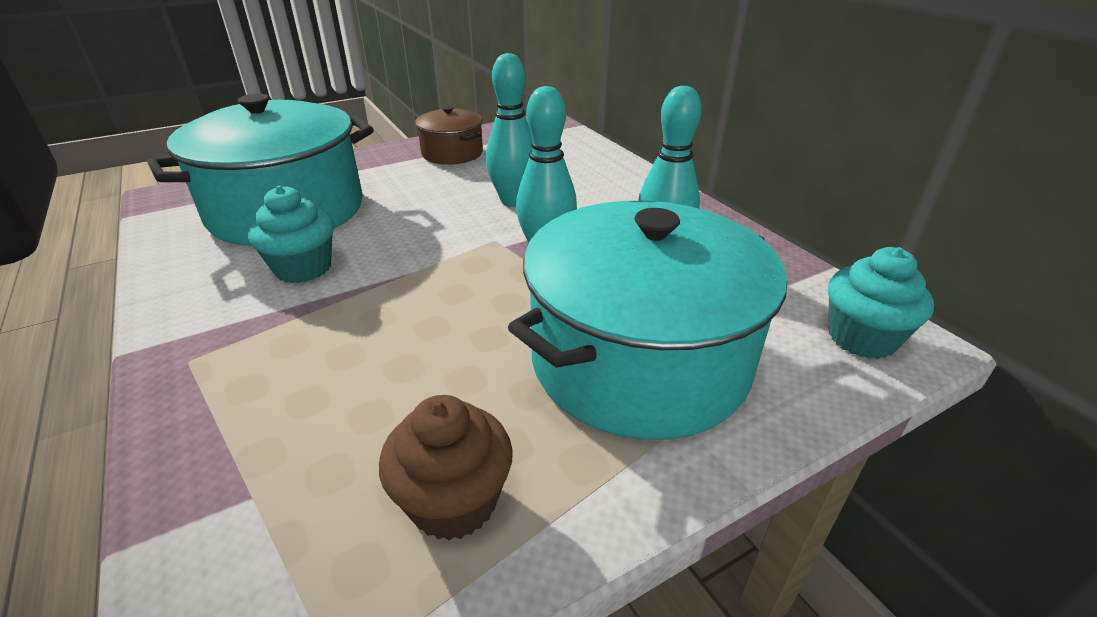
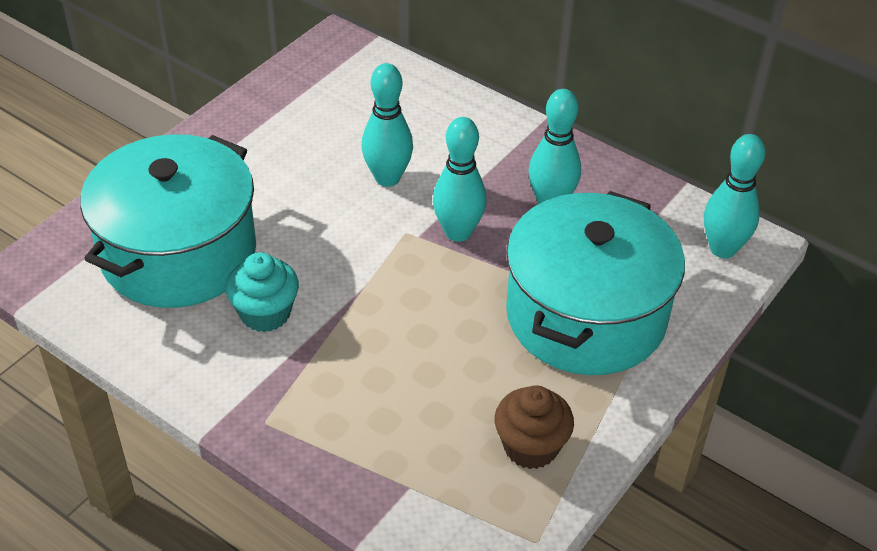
camera: 25 degrees left, 10 degrees up
(452, 153) = (273, 123): brown pot -> none
(861, 338) = (722, 249): turquoise cupcake -> turquoise bowling pin

